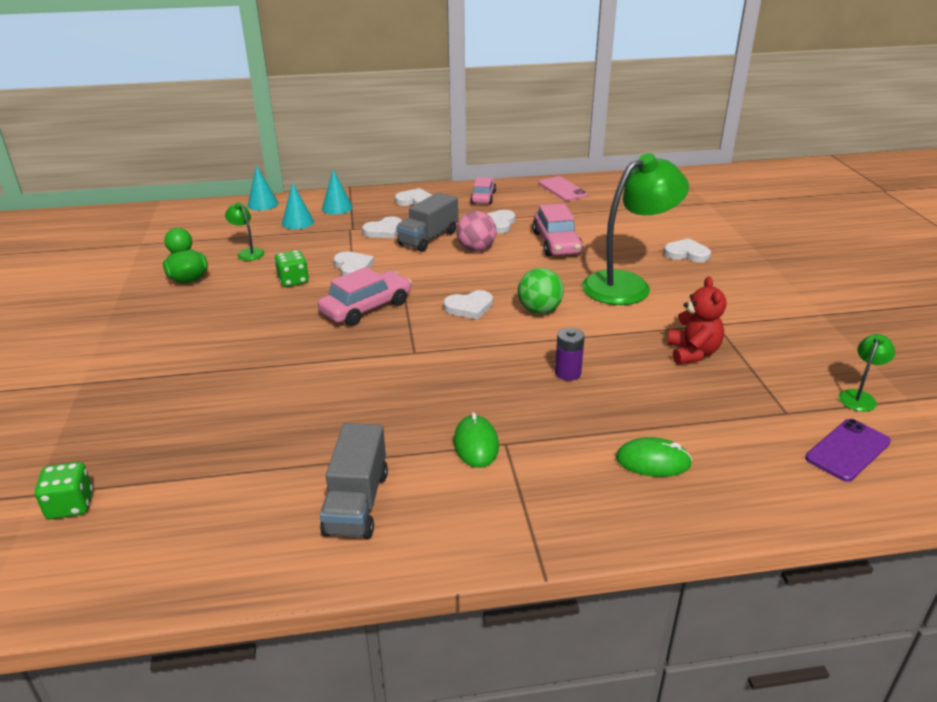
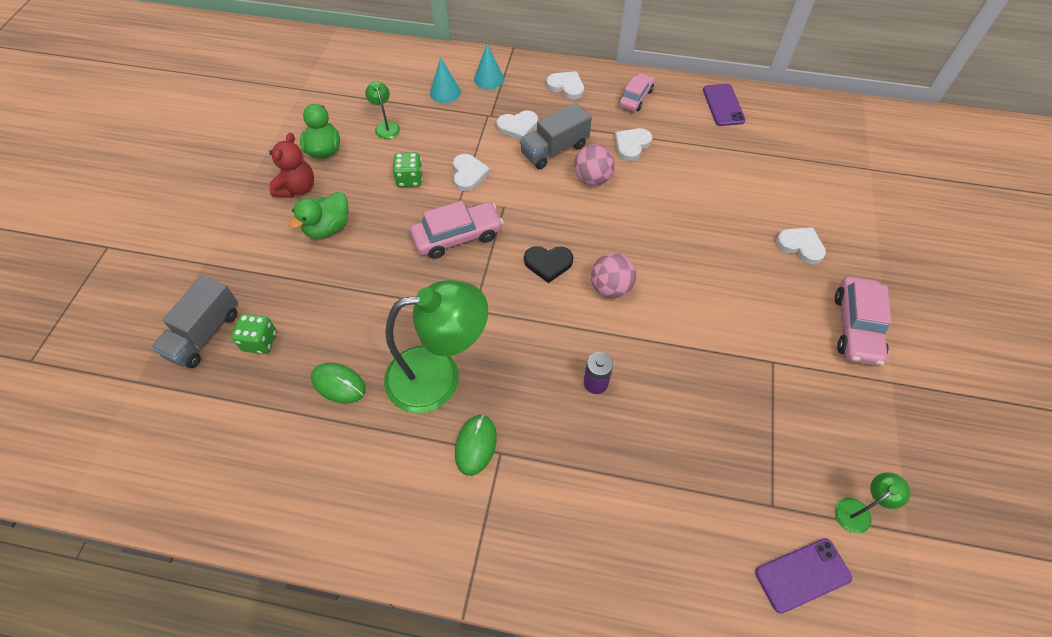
camera: 20 degrees right, 25 degrees up
(70, 505) = (156, 403): green dice -> green dice (260, 341)
(221, 329) = (328, 228): none -> green duck
(263, 204) = (424, 55): turquoise cone -> none
(357, 503) = (355, 478): grey truck -> grey truck (204, 334)
(469, 307) = (548, 263): white heart -> black heart
(539, 310) = (611, 288): green ball -> pink ball
(556, 243) = (674, 191): pink car -> pink car (856, 327)
(562, 189) = (723, 105): pink phone -> purple phone
(627, 285) = (714, 276): green lamp -> green lamp (439, 376)
(653, 461) = (615, 521): green mouse -> green mouse (338, 384)
(692, 353) = (726, 395): red teddy bear -> red teddy bear (297, 188)

